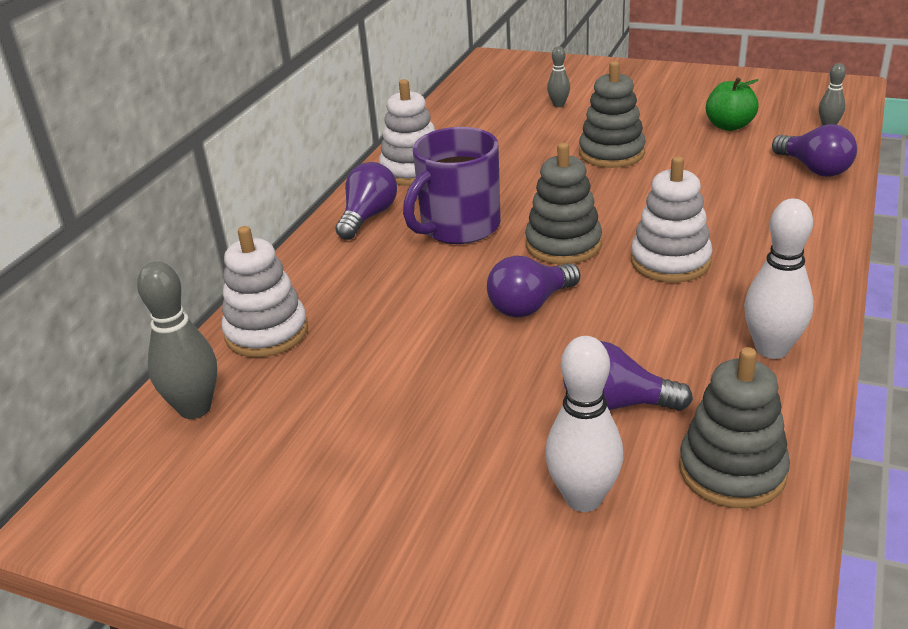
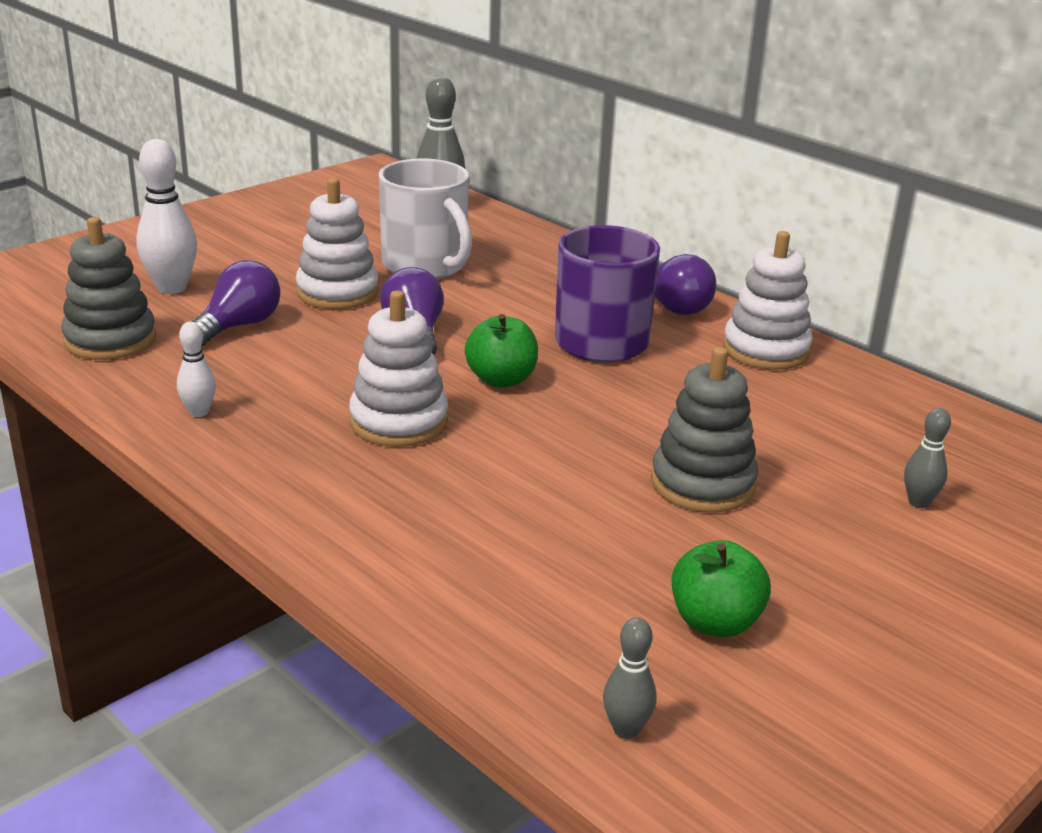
camera: 110 degrees right, 5 degrees down
(266, 332) = (508, 237): white stacking toy -> white stacking toy (337, 292)
(378, 354) = (425, 265): none -> white mug
(563, 244) = (501, 380): grey stacking toy -> green apple
(771, 349) = (199, 412): white bowling pin -> white bowling pin, size x0.55
(814, 169) = (494, 626): purple light bulb -> none

